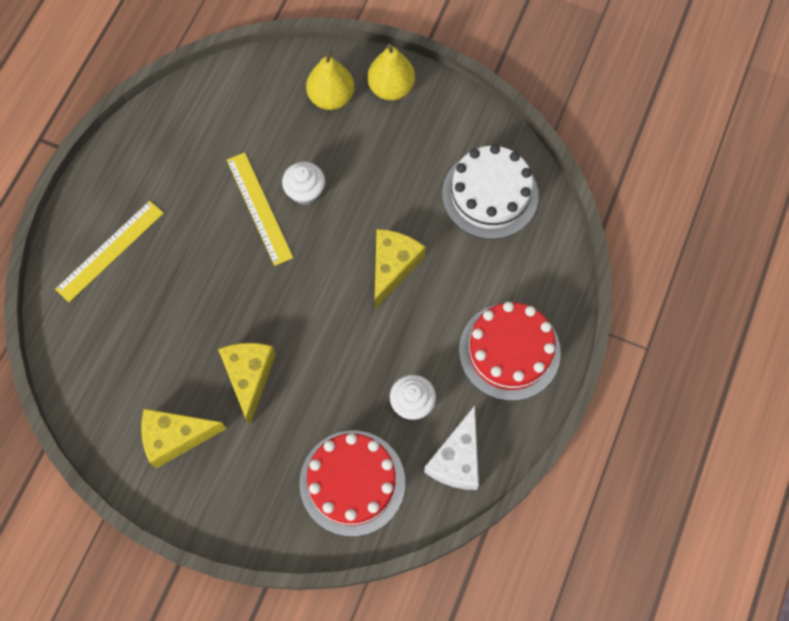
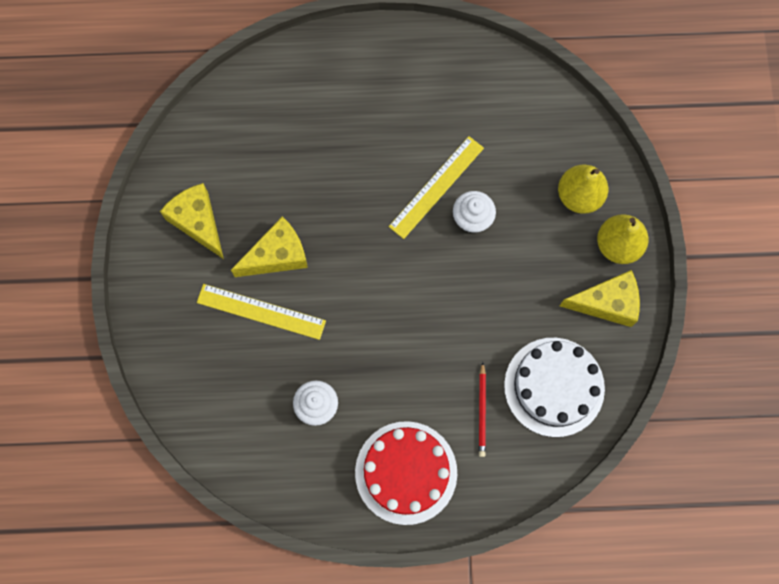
camera: 65 degrees right, 5 degrees up
(110, 251) = (336, 85): yellow ruler -> yellow ruler (261, 311)
(352, 482) = (223, 387): red cake -> none
(393, 267) = (437, 330): yellow cheese -> yellow cheese (607, 303)
(457, 459) = (283, 469): white cheese -> none
(483, 262) = (482, 411): none -> red pencil

